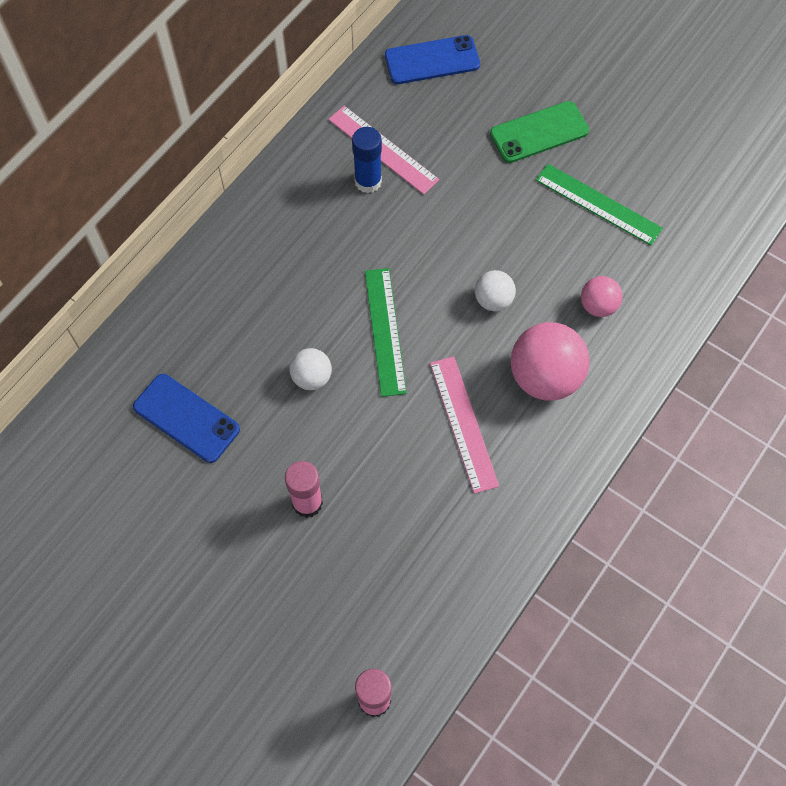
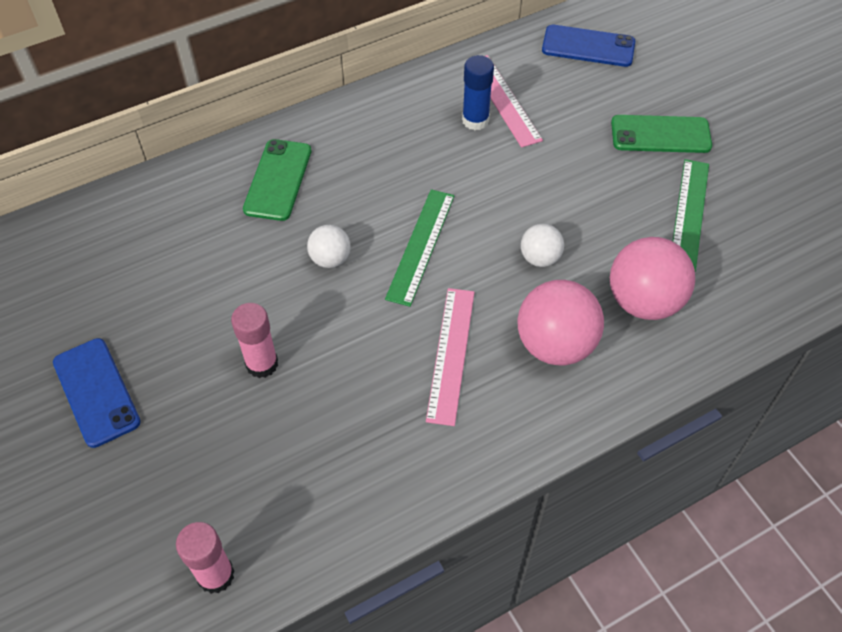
camera: 25 degrees right, 10 degrees down
(186, 418) = (199, 249): blue phone -> blue phone (96, 392)
(218, 317) = (278, 180): none -> green phone
(598, 204) = (689, 213): green ruler -> green ruler turned 45 degrees clockwise
(598, 306) = (643, 301): pink ball -> pink ball, size x1.83

